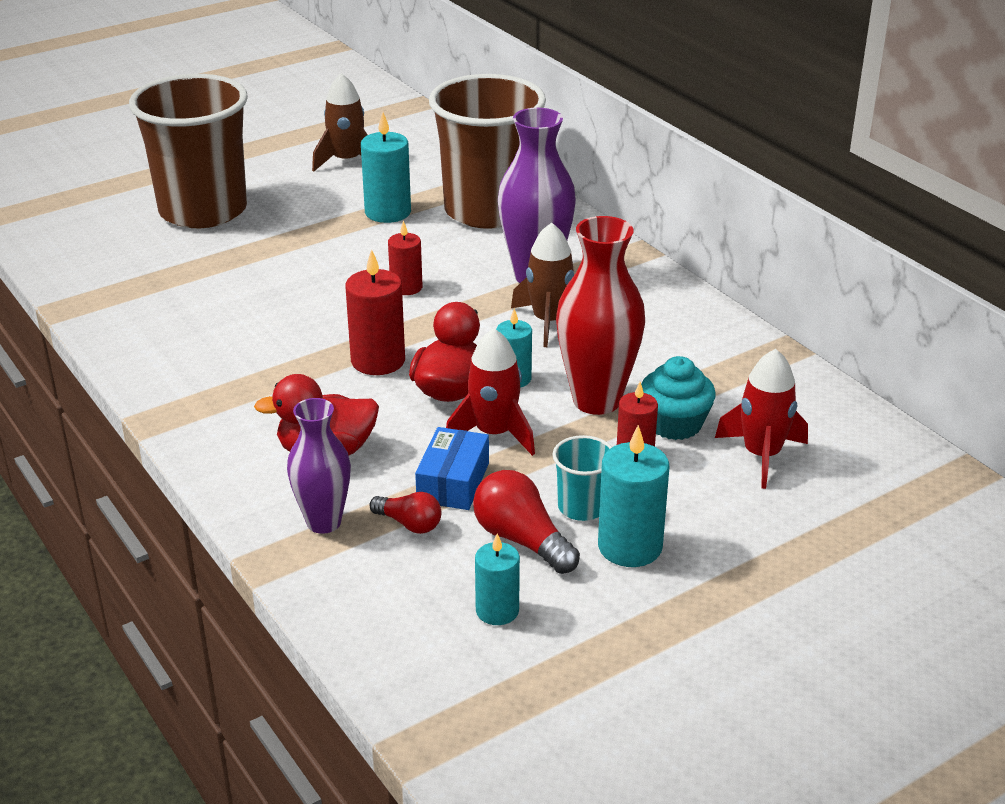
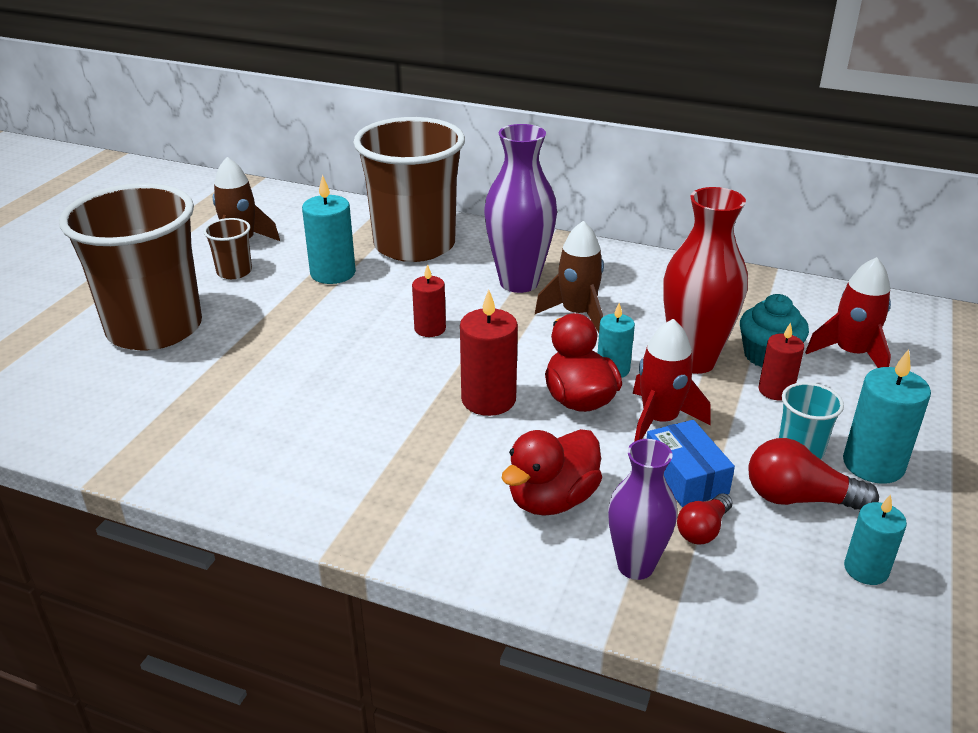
camera: 35 degrees left, 0 degrees up
(312, 184) = (234, 272): none -> brown cup
(409, 524) = (703, 530): red light bulb -> red light bulb turned 135 degrees clockwise

